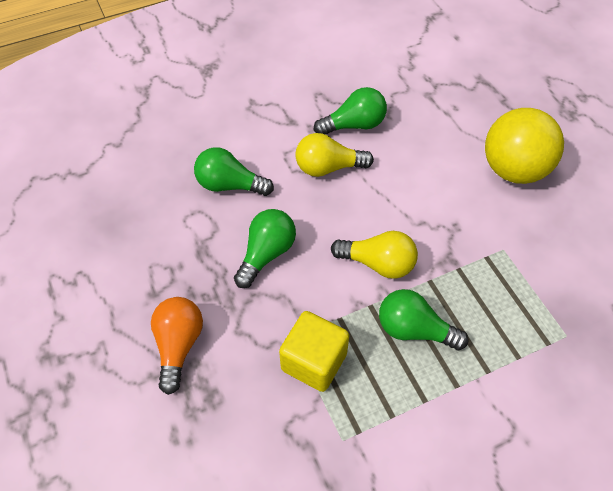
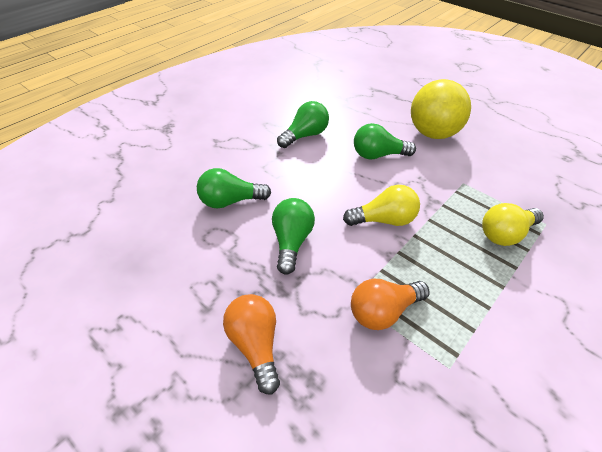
camera: 25 degrees left, 10 degrees down
(314, 361) = (383, 312): yellow cube -> orange light bulb
(328, 167) = (303, 167): yellow light bulb -> yellow light bulb (505, 234)
(414, 330) = (443, 257): green light bulb -> green light bulb (378, 155)

